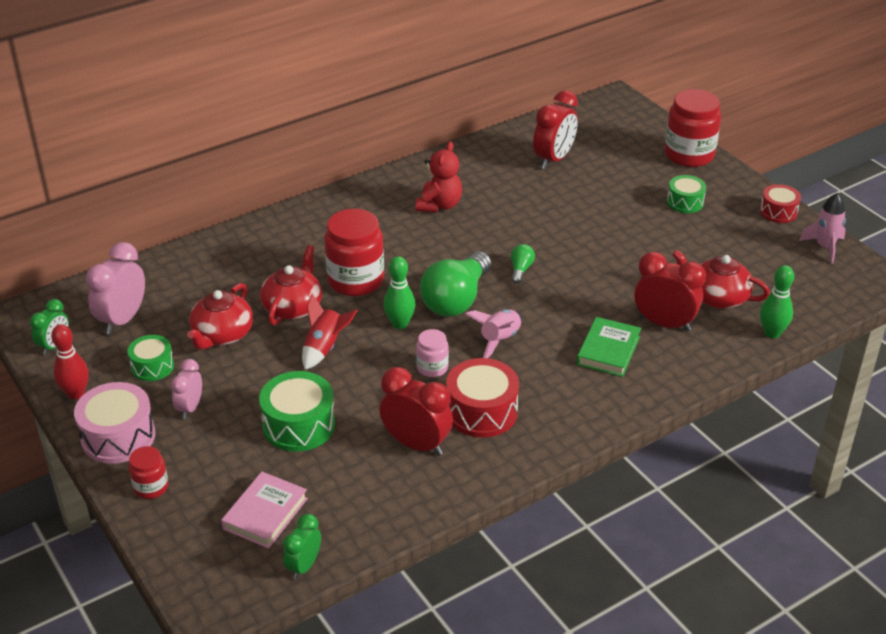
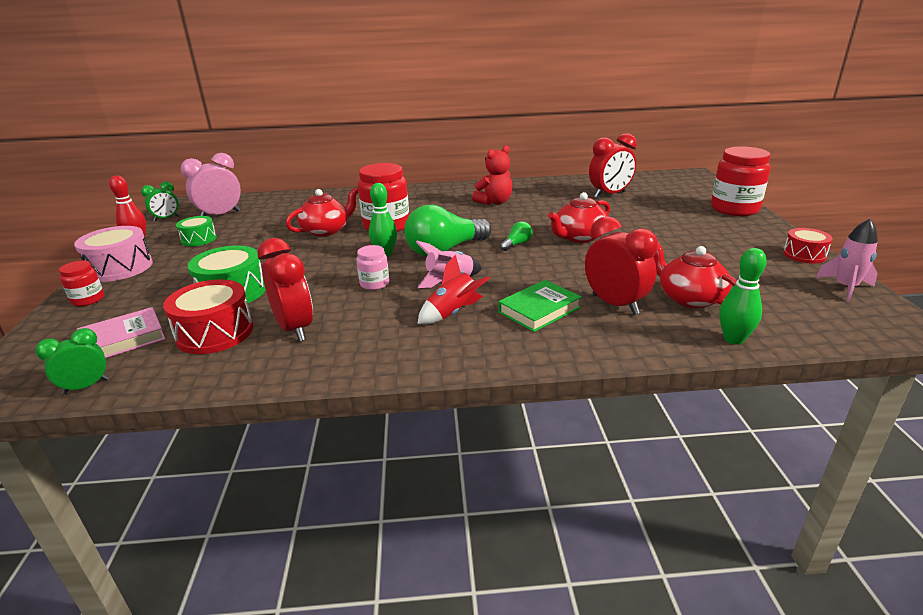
camera: 30 degrees right, 10 degrees down
(190, 408) = (183, 264): pink clock -> none
(222, 335) = (262, 234): red teapot -> red teapot (579, 237)
(325, 348) = (315, 255): red rocket -> red rocket (453, 313)
(481, 411) = (376, 322): red drum -> red drum (215, 333)
(685, 202) = (707, 233): green drum -> none

